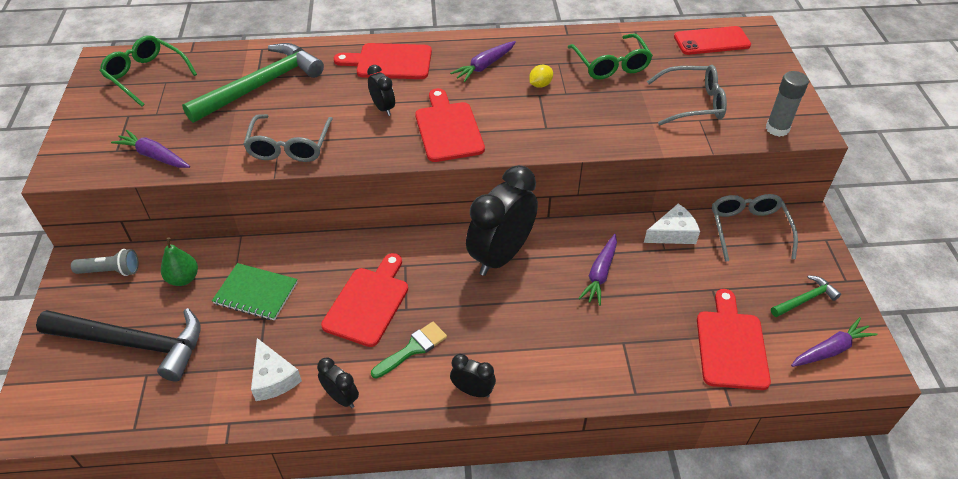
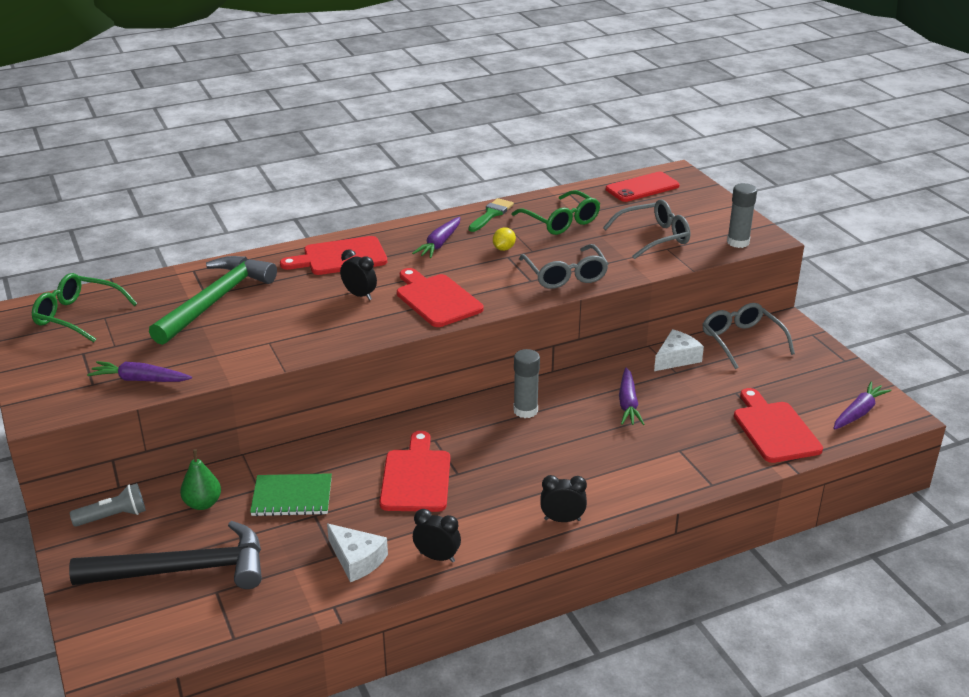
camera: 20 degrees left, 15 degrees down
(289, 146) = (283, 344): grey glasses -> grey glasses (565, 275)
(413, 349) = (484, 502): green brush -> green brush (491, 214)
(501, 255) = (525, 410): black clock -> grey glue stick
(805, 299) = (818, 381): green hammer -> none

